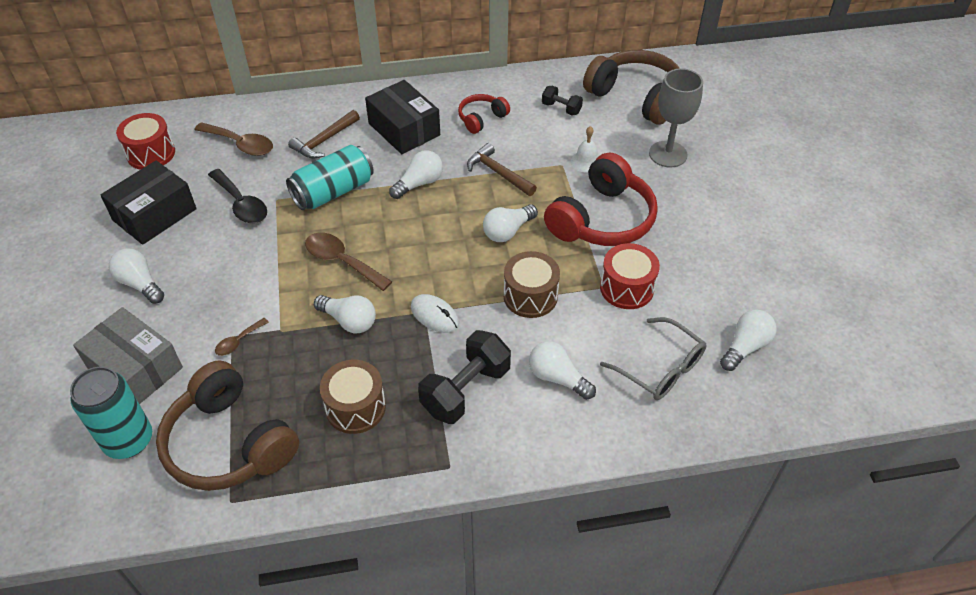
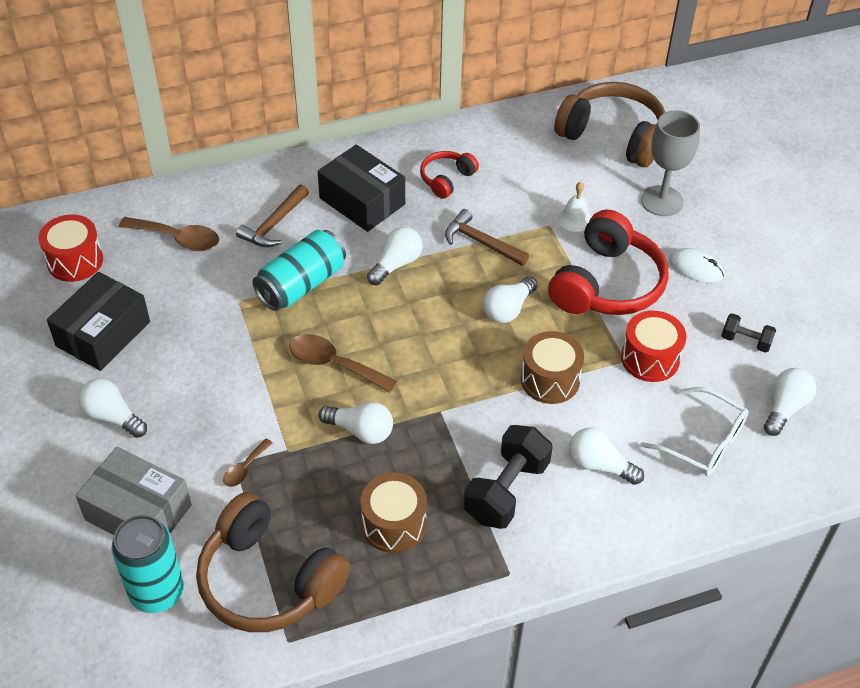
camera: 10 degrees left, 0 degrees up
(241, 204) = (200, 310): black spoon -> none
(435, 315) = (452, 413): white mouse -> white mouse (695, 268)
(561, 108) = (533, 158): black dumbbell -> black dumbbell (745, 341)
(660, 368) = (703, 442): grey glasses -> white glasses

